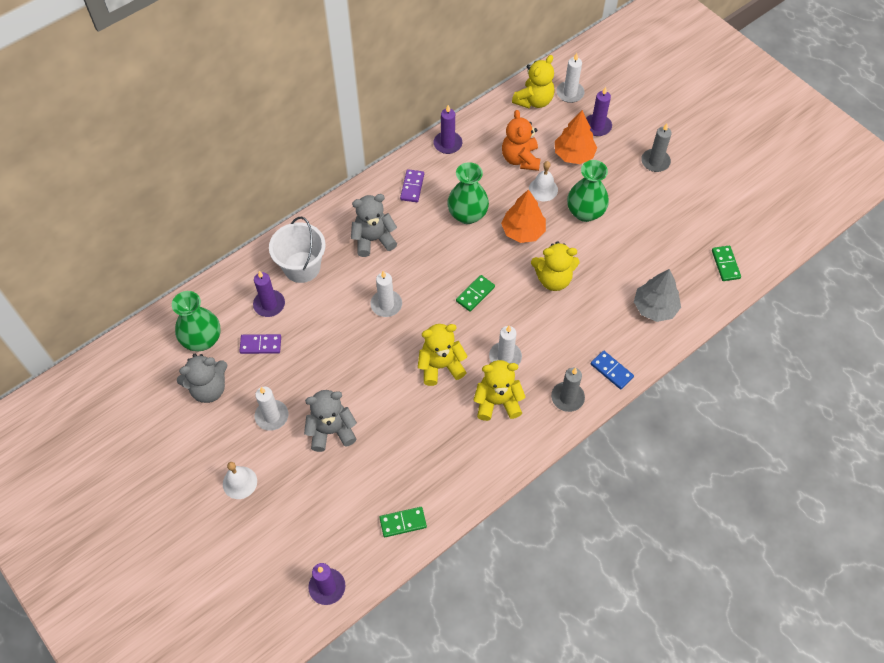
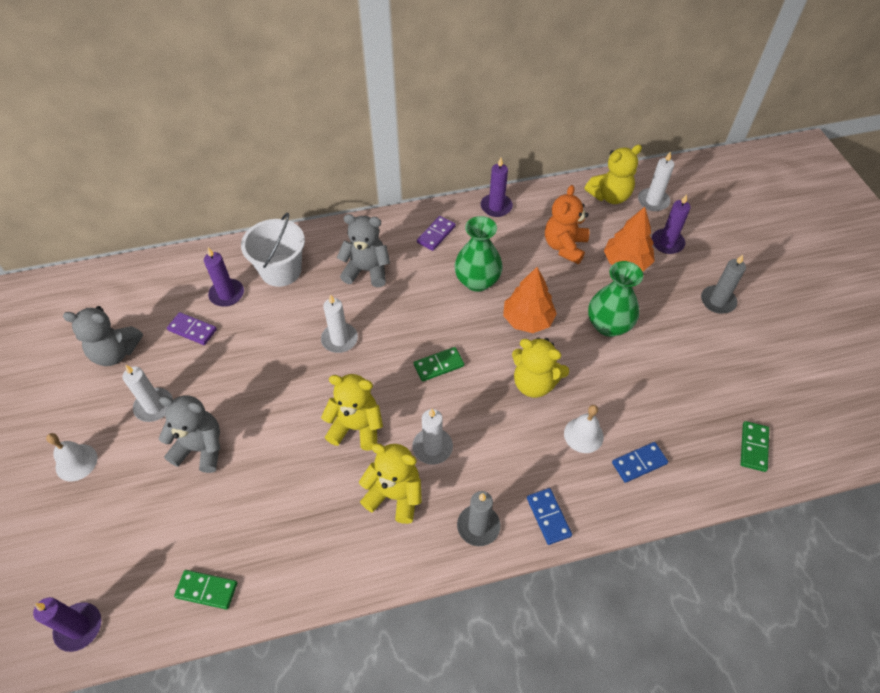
camera: 25 degrees right, 5 degrees down
(202, 340) = (143, 303): green vase -> none
(543, 189) = (573, 285): white bell -> white bell (583, 435)
(654, 307) = (639, 463): grey tree -> blue domino

